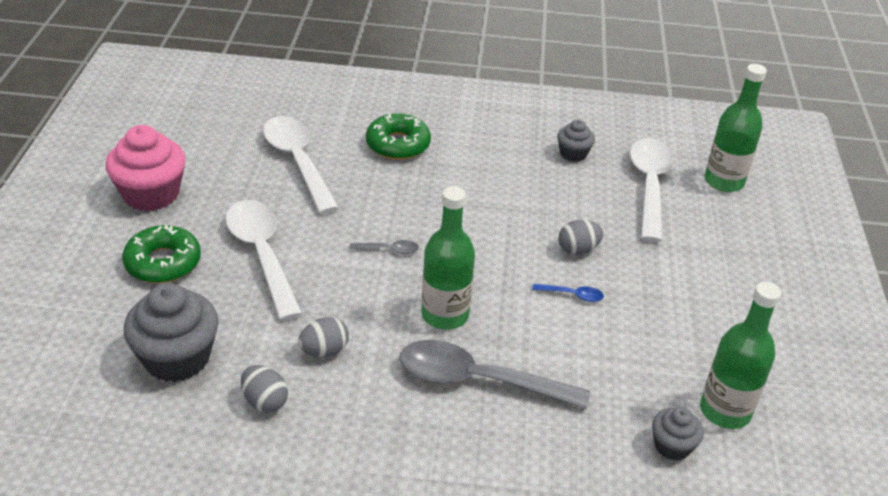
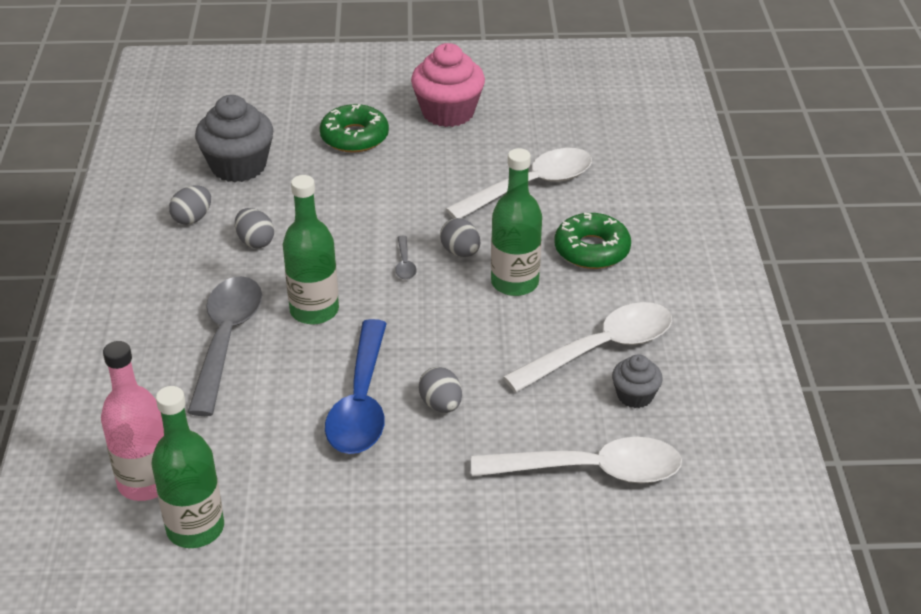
camera: 85 degrees right, 0 degrees up
(262, 255) = (377, 187): white spoon -> white spoon (601, 349)
(381, 214) = (460, 252): none -> grey egg
(572, 295) = (361, 402): blue spoon -> blue spoon, size x2.46
(672, 446) = (146, 482): grey cupcake -> pink bottle
(724, 181) = (631, 552): green bottle -> green bottle (514, 283)

